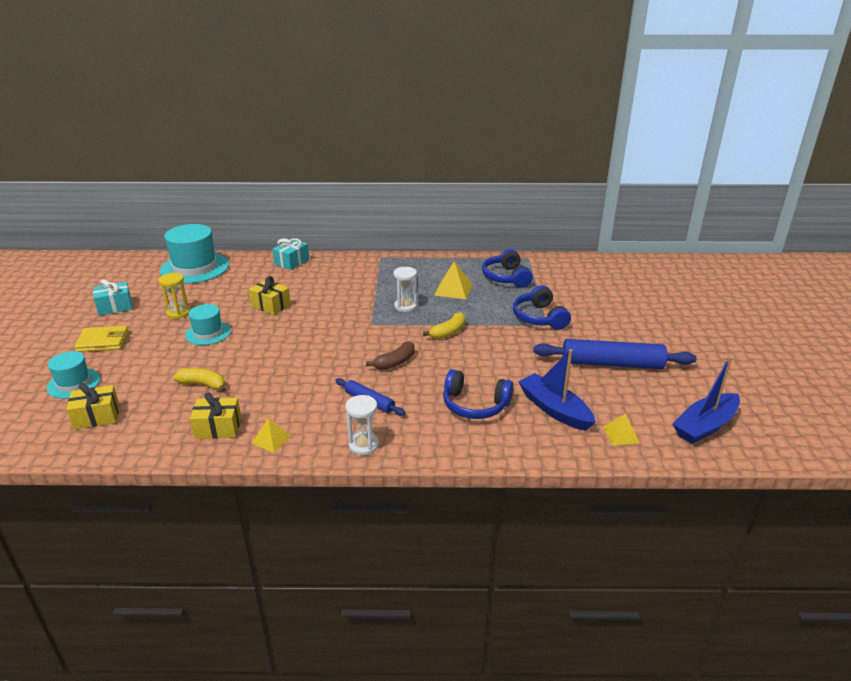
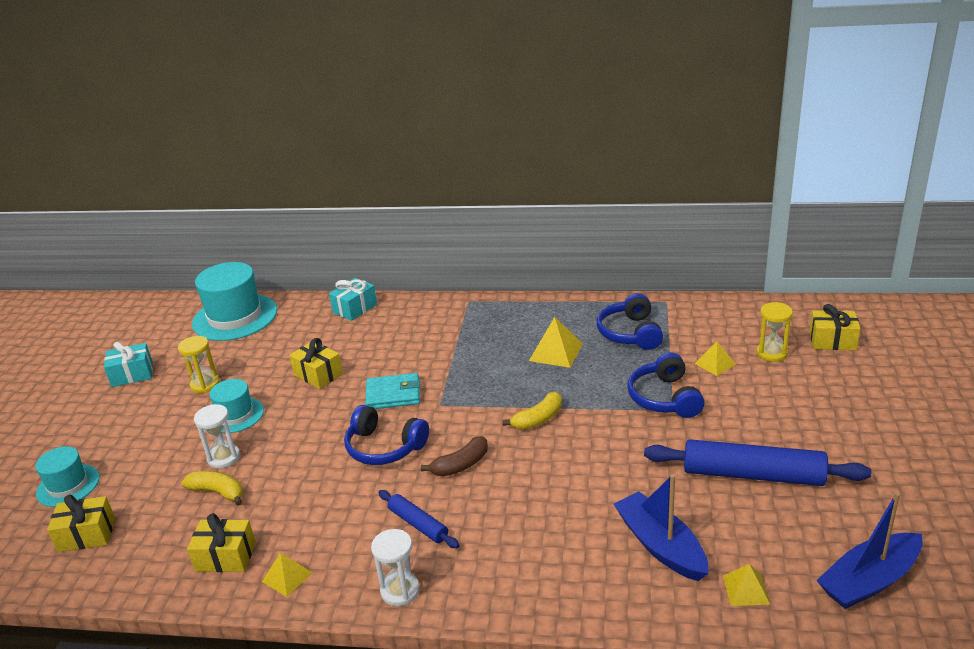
camera: 10 degrees right, 0 degrees up
(103, 341) = (110, 425): yellow wallet -> none
(333, 318) = (393, 394): none -> turquoise wallet
(405, 306) = (488, 378): white hourglass -> white hourglass (224, 457)
(475, 405) = (554, 534): blue headphones -> blue headphones (384, 447)
(571, 296) = (715, 364): none -> yellow pyramid
(610, 289) = (771, 353): none -> yellow hourglass
(651, 281) = (832, 341): none -> yellow gift

